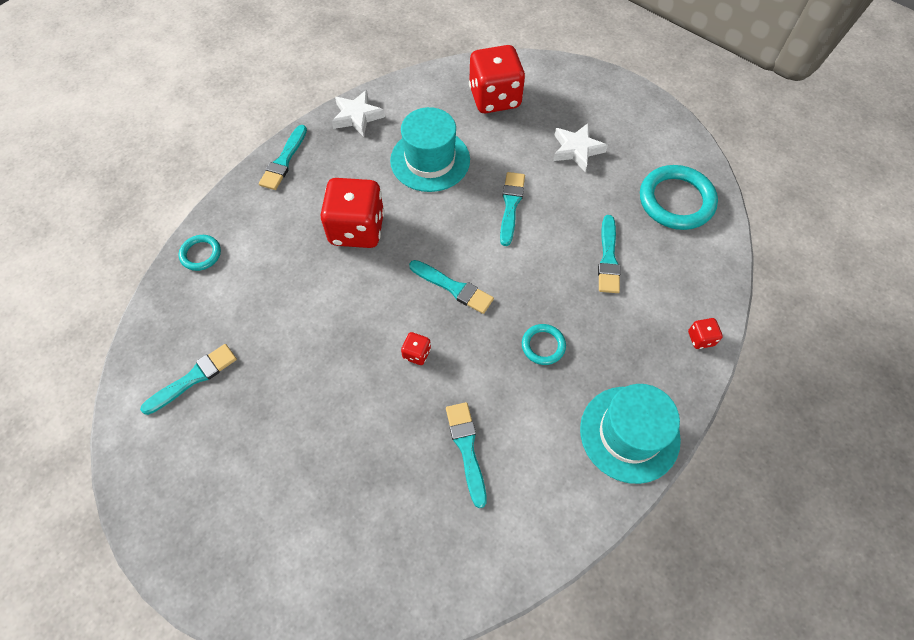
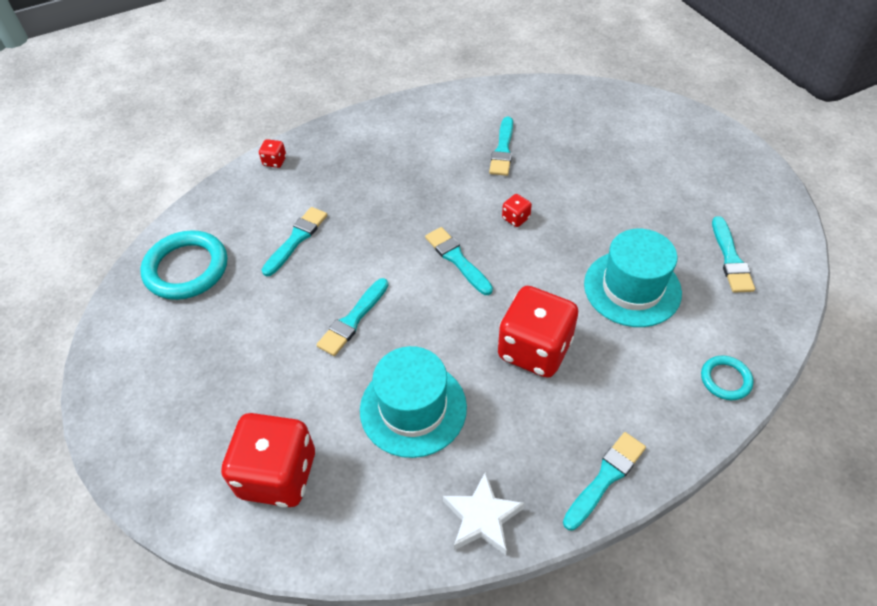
camera: 155 degrees left, 10 degrees down
(193, 378) = (730, 258): turquoise brush -> turquoise brush turned 75 degrees counterclockwise
(543, 345) = (403, 193): turquoise ring -> none
(576, 150) = (235, 359): white star -> none
(629, 433) = (377, 126): turquoise hat -> turquoise hat (632, 288)

